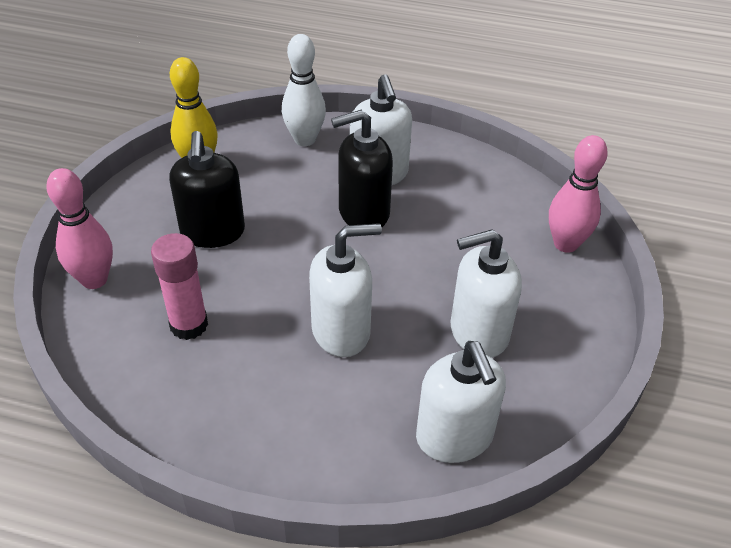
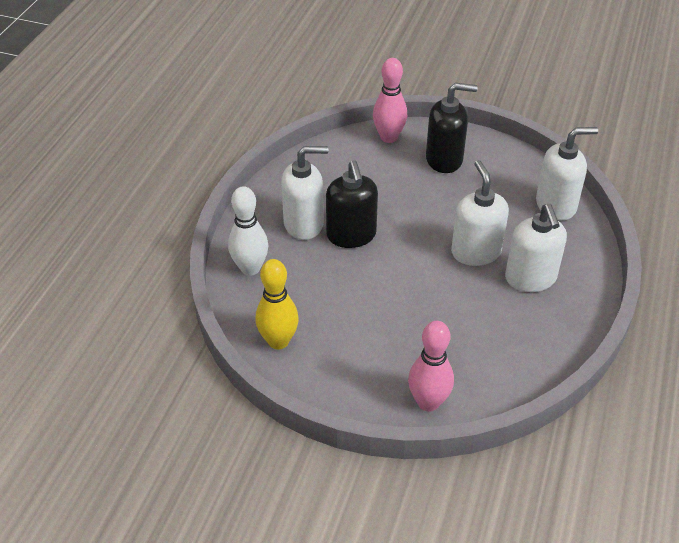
camera: 85 degrees left, 0 degrees up
(189, 325) = (475, 336): pink glue stick -> none
(213, 232) = (371, 327): black soap dispenser -> black soap dispenser (444, 159)
(478, 333) = (472, 187): white soap dispenser -> white soap dispenser (530, 278)

